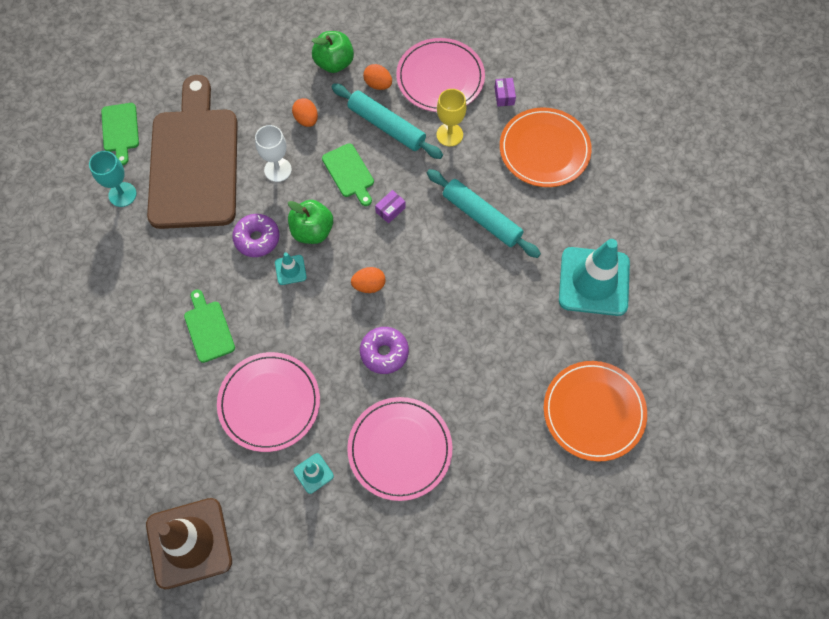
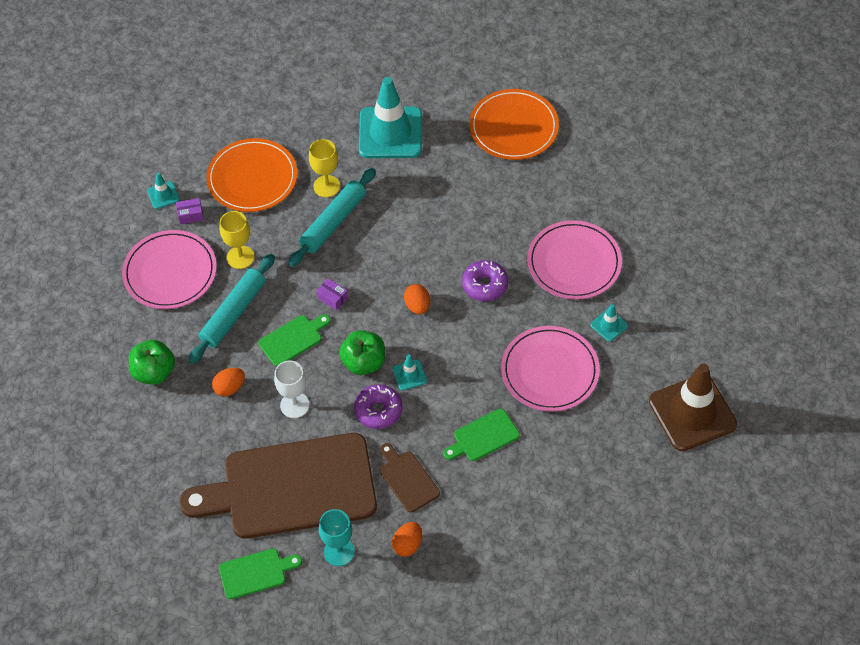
camera: 95 degrees left, 10 degrees down
(179, 256) = (407, 479): none -> brown cutting board
(378, 84) = (181, 327): orange egg -> orange egg (407, 545)
(528, 215) = (326, 186): none -> yellow goblet
(530, 75) = (163, 195): none -> turquoise traffic cone

